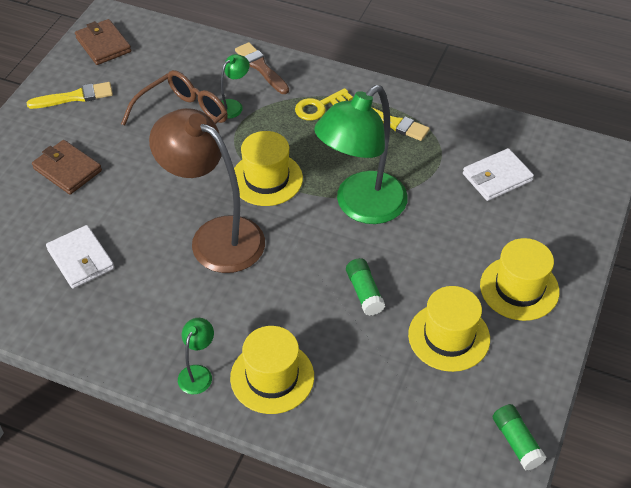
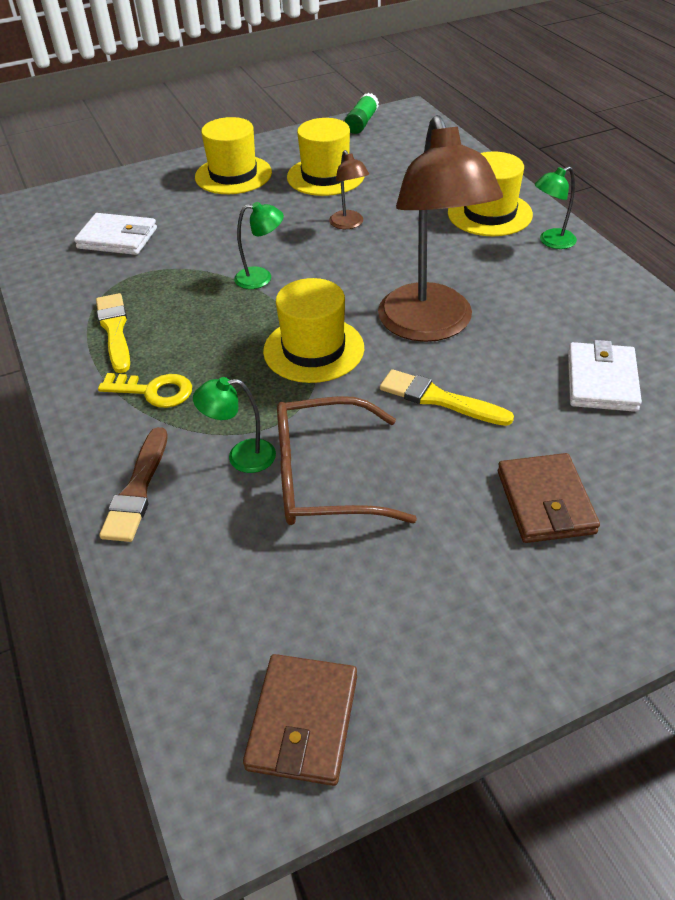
camera: 135 degrees left, 5 degrees down
(74, 97) = (445, 629): yellow brush -> yellow brush (439, 399)
(361, 207) = (261, 278): green lamp -> green lamp, size x0.42
(364, 293) = (349, 224): green glue stick -> brown lamp

